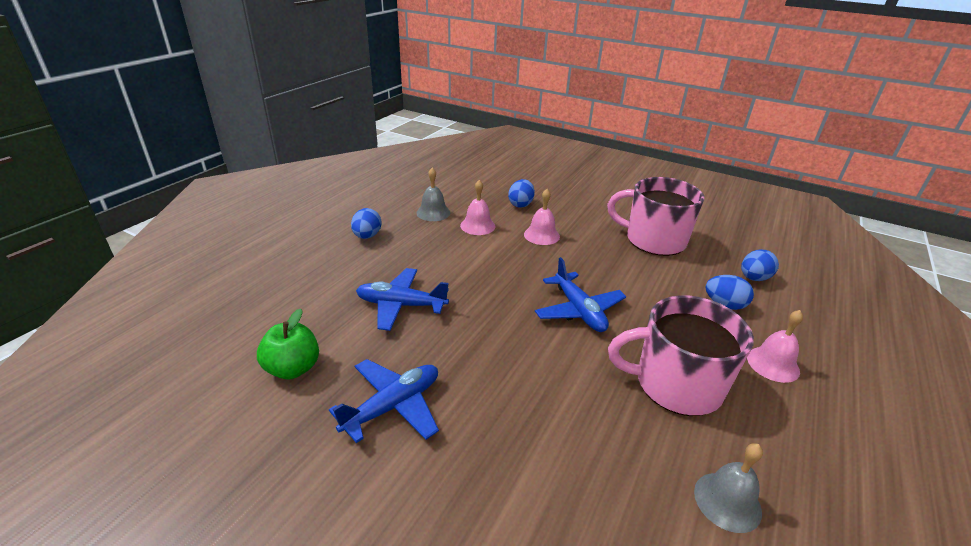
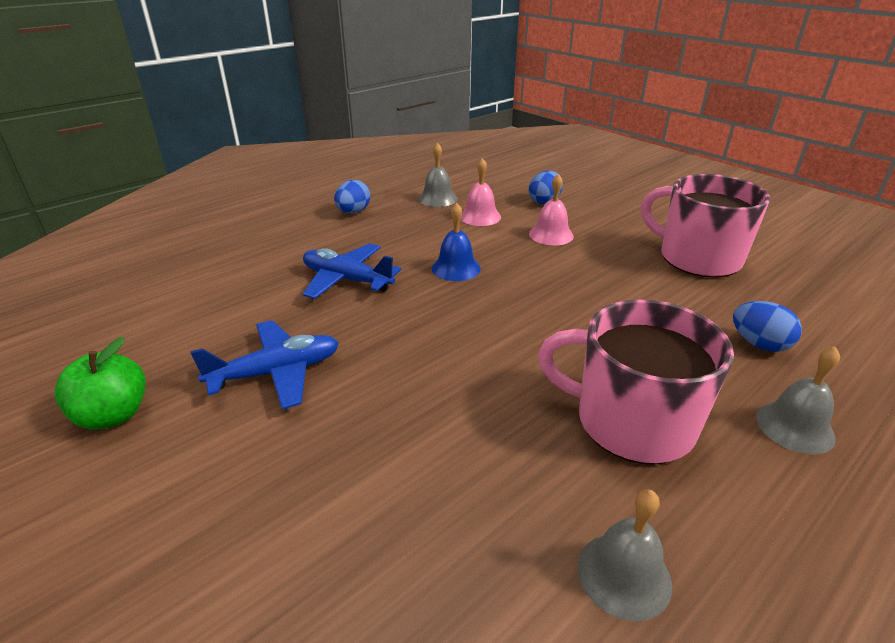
camera: 20 degrees right, 0 degrees up
(293, 368) = (203, 318): green apple -> green apple (113, 415)
(485, 278) = (456, 268): none -> blue bell
(579, 310) = (549, 318): blue plane -> none
(753, 278) = (824, 321): blue egg -> none
(773, 364) = (795, 427): pink bell -> grey bell

